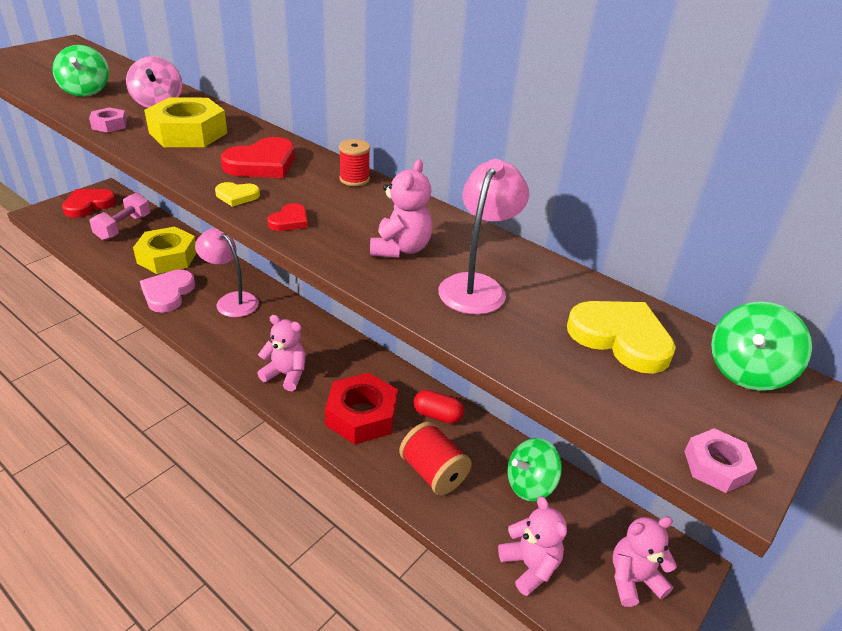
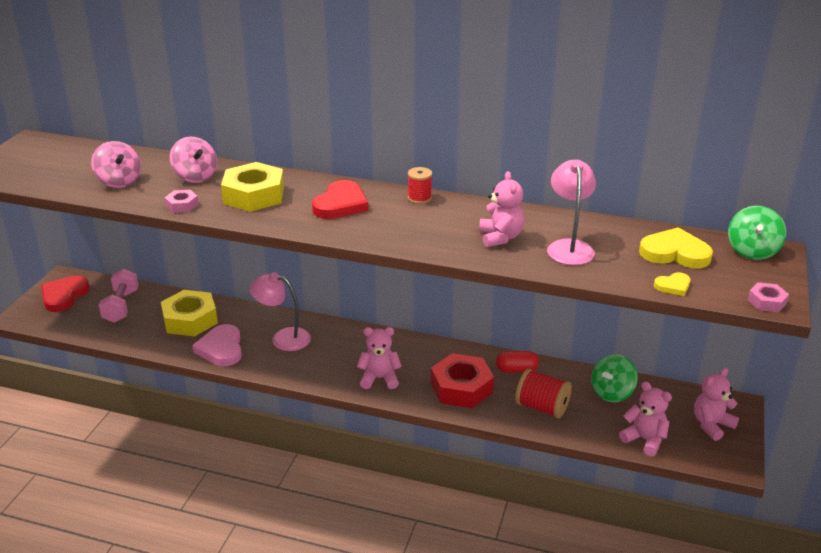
camera: 20 degrees left, 5 degrees down
(86, 91) = (119, 181): green spinning top -> pink spinning top
(237, 196) = (352, 233): yellow heart -> yellow heart (673, 286)
(290, 221) = (408, 240): red heart -> none

